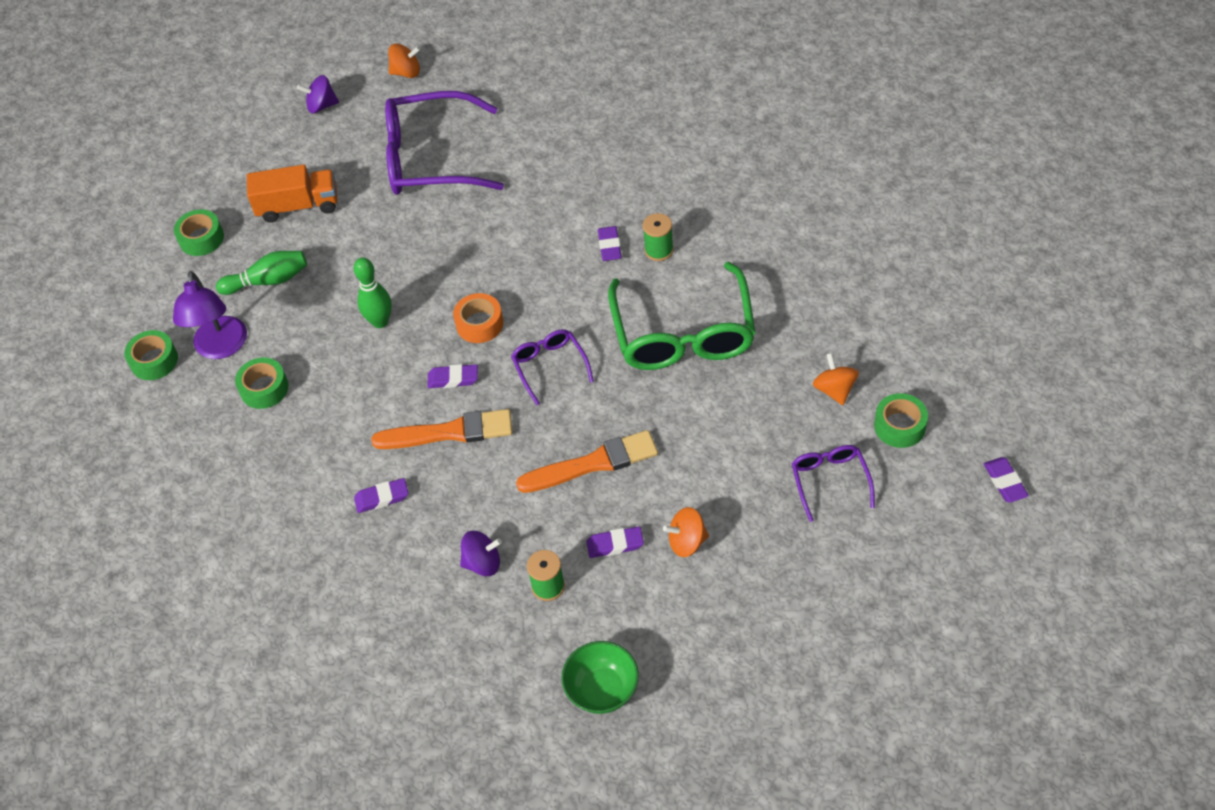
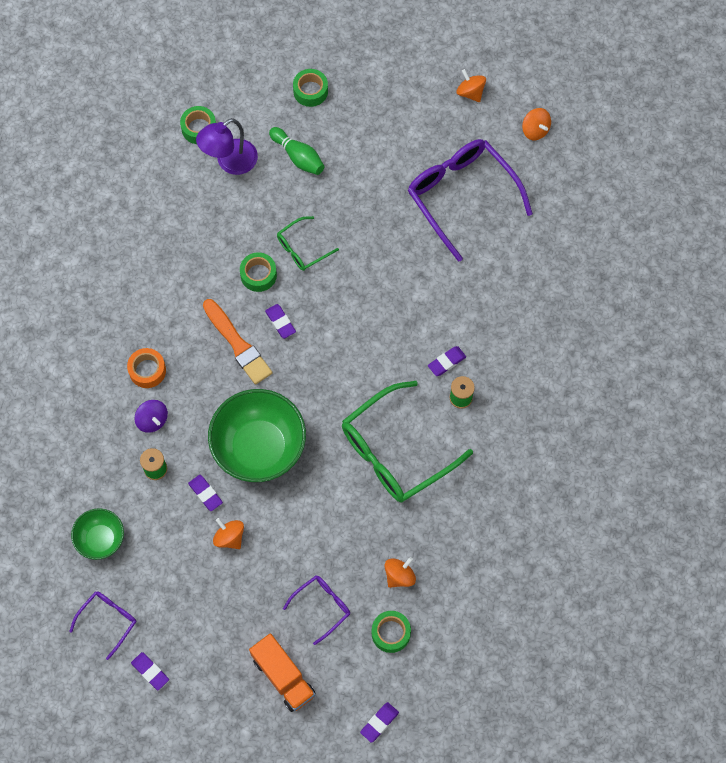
camera: 55 degrees right, 15 degrees up
(264, 388) = (212, 209): green tape -> green tape (258, 275)
(298, 206) = (371, 135): orange truck -> orange truck (283, 676)
(321, 106) = (470, 92): purple spinning top -> orange spinning top
(380, 321) = (302, 248): green bowling pin -> green glasses
(382, 498) = (168, 332): purple eraser -> purple eraser (150, 672)
(479, 324) = (334, 313): orange tape -> orange tape (147, 370)
(550, 366) = (322, 378): purple glasses -> purple glasses (108, 621)
(592, 464) = (259, 447): orange brush -> green bowl

